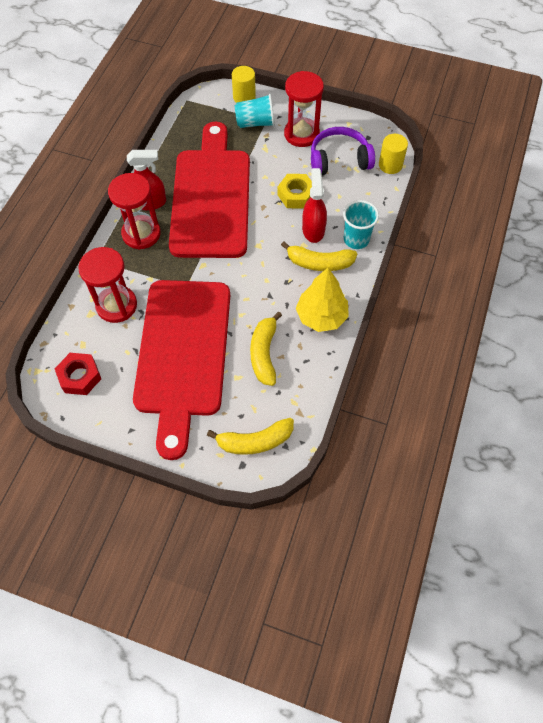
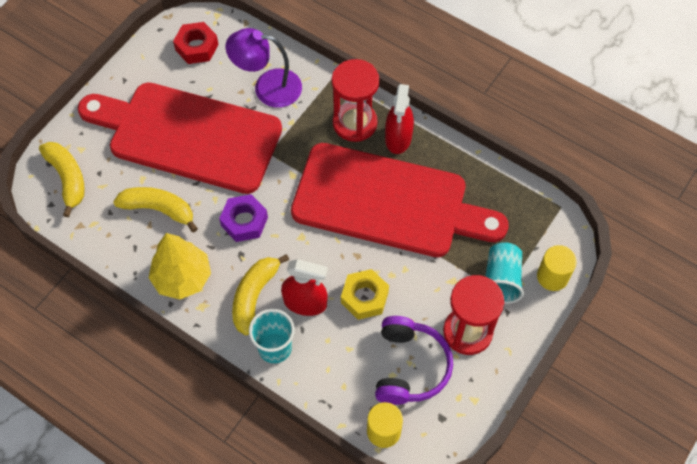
camera: 105 degrees right, 0 degrees up
(116, 305) = (267, 87): red hourglass -> purple lamp
(255, 441) = (67, 179): yellow banana -> yellow banana turned 150 degrees clockwise
(256, 287) = (244, 221): none -> purple nut

